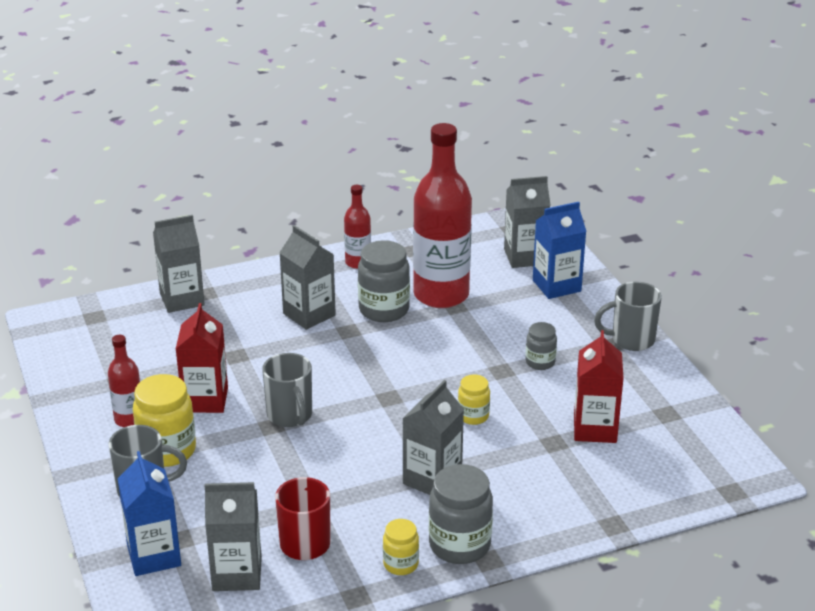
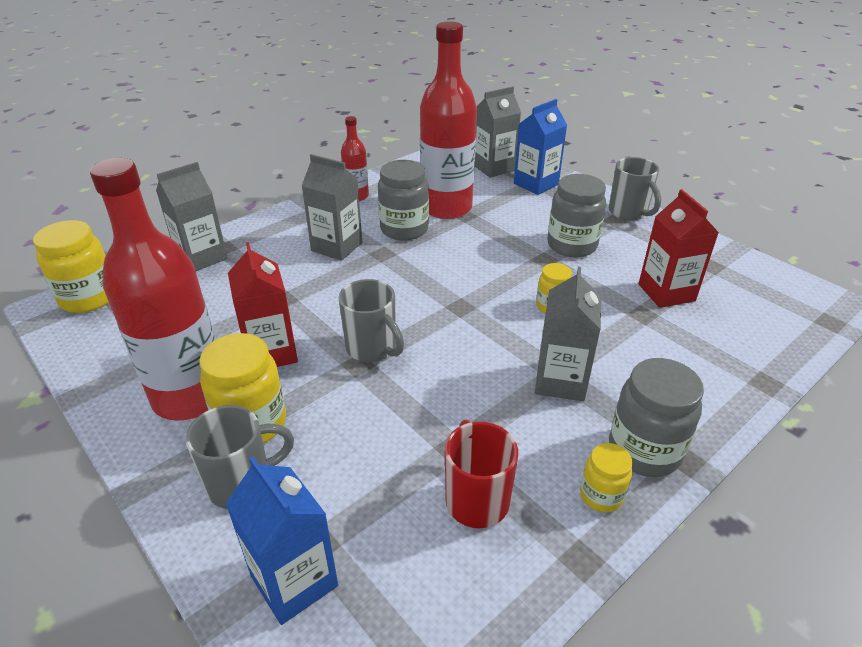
camera: 20 degrees left, 5 degrees up
(75, 318) = (89, 298): none -> yellow jar
(129, 419) = (190, 396): red bottle -> red bottle, size x2.08
(237, 574) = (417, 574): grey carton -> none
(540, 362) = (571, 245): grey jar -> grey jar, size x1.78
(631, 340) = (628, 213): grey mug -> grey mug turned 90 degrees counterclockwise

